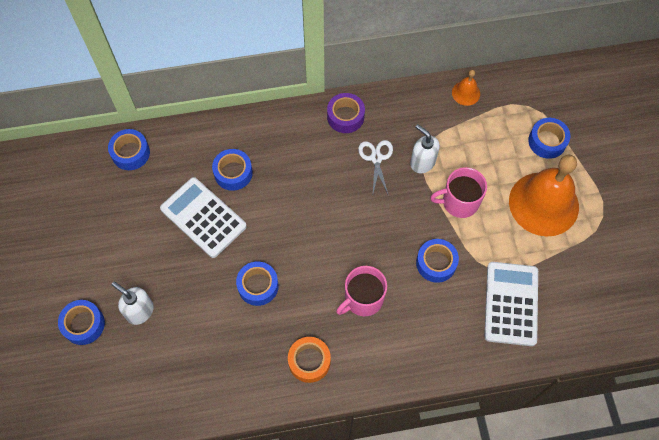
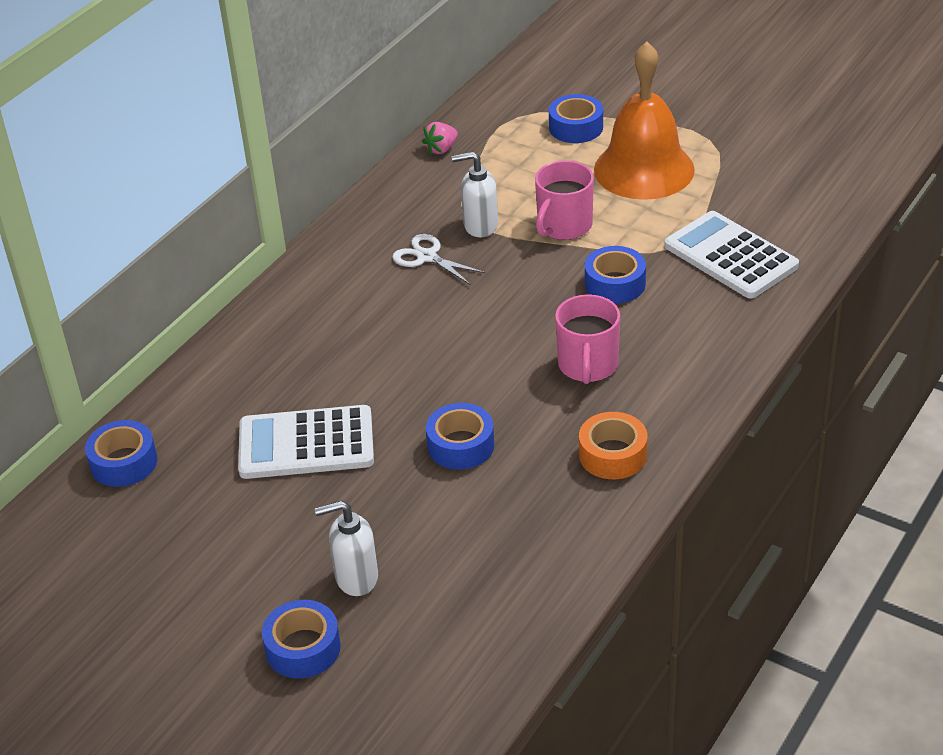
camera: 45 degrees left, 25 degrees down
(233, 173) = (283, 383): blue tape -> none
(345, 116) = (342, 251): purple tape -> none
(466, 93) = (441, 149): orange bell -> pink strawberry

